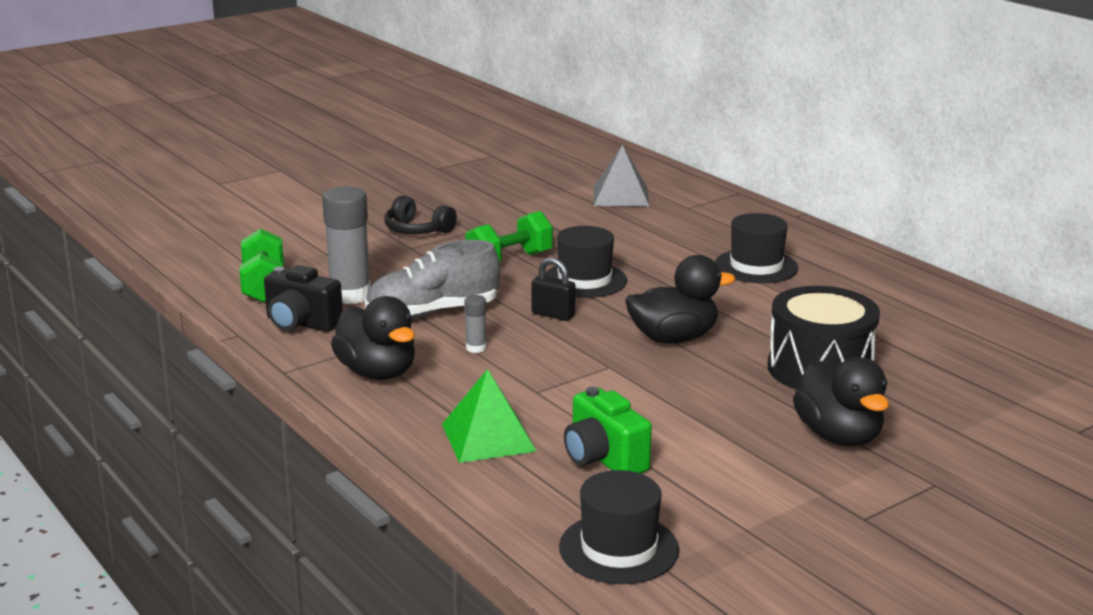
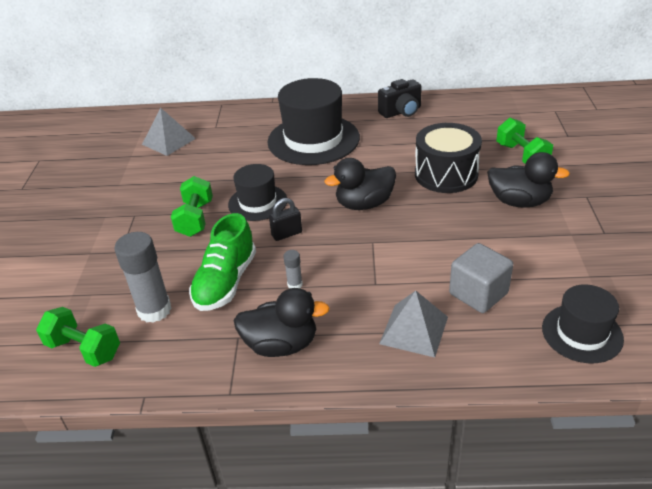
camera: 50 degrees left, 15 degrees up
(301, 323) = (167, 353): black camera -> black camera (401, 112)
(417, 230) = (99, 237): black headphones -> none
(433, 312) = (225, 282): grey shoe -> green shoe
(488, 437) = (414, 330): green pyramid -> grey pyramid
(603, 459) = (478, 293): green camera -> grey cube
(673, 338) = (364, 204): black duck -> black duck turned 135 degrees counterclockwise
(756, 266) = (313, 140): black hat -> black hat, size x1.75
(957, 409) = (521, 156): none -> green dumbbell

